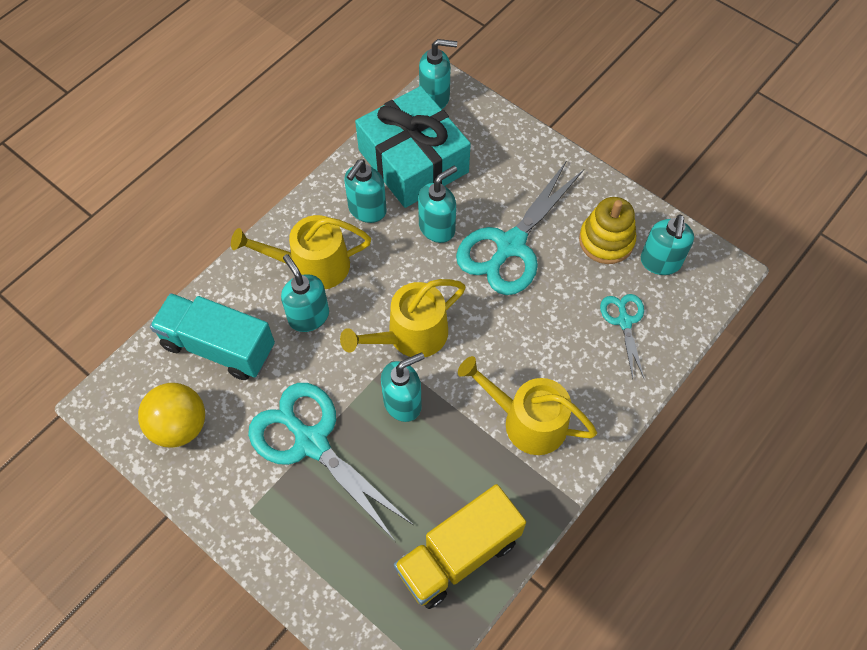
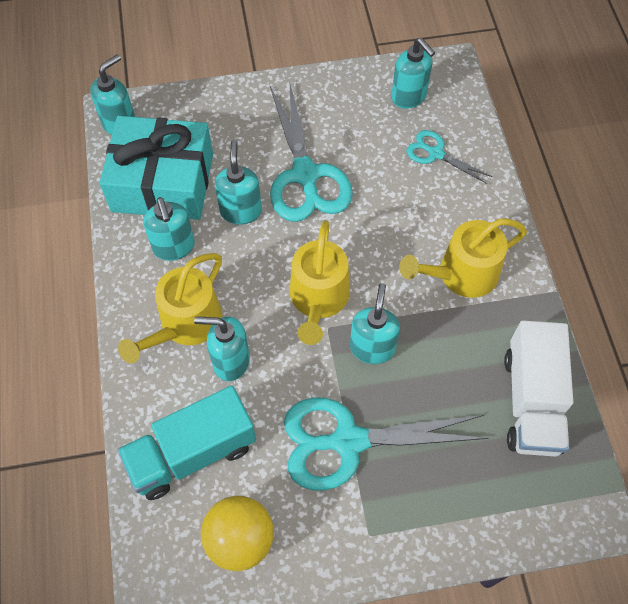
camera: 50 degrees left, 0 degrees up
(458, 555) = (531, 401): yellow truck -> white truck
(606, 241) = (360, 114): yellow stacking toy -> none

